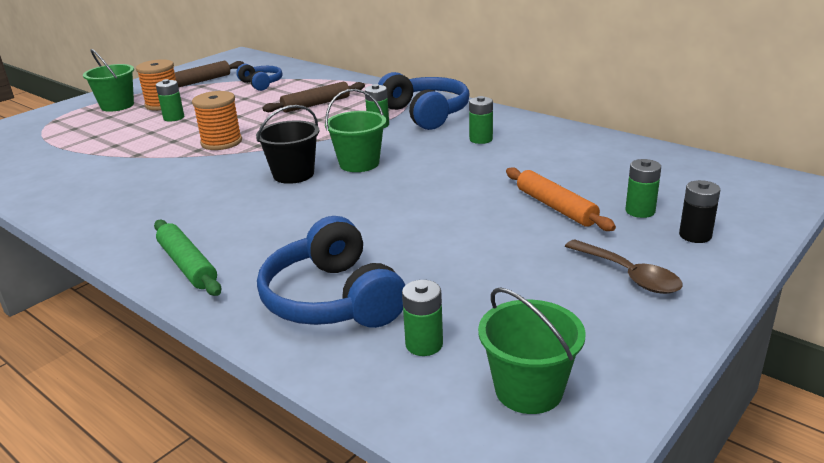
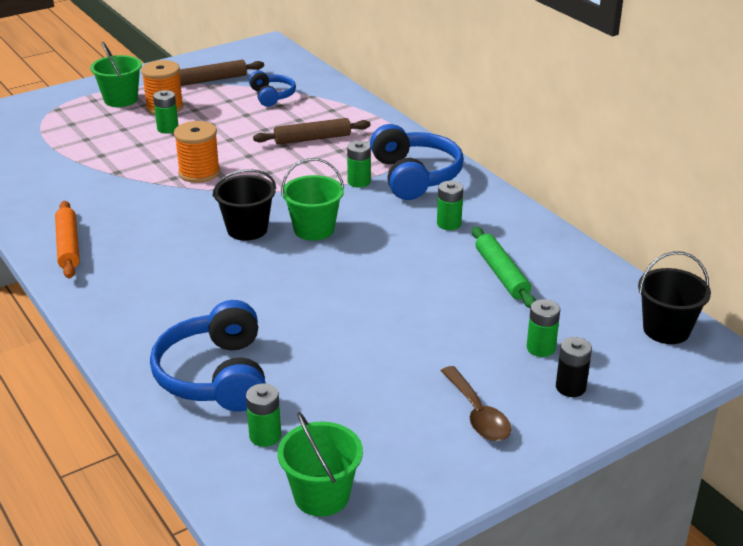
camera: 15 degrees right, 5 degrees up
(188, 265) = (115, 312): green rolling pin -> green rolling pin (502, 274)
(556, 207) = (465, 325): orange rolling pin -> orange rolling pin (68, 246)
(734, 177) = (666, 330): none -> black bucket

